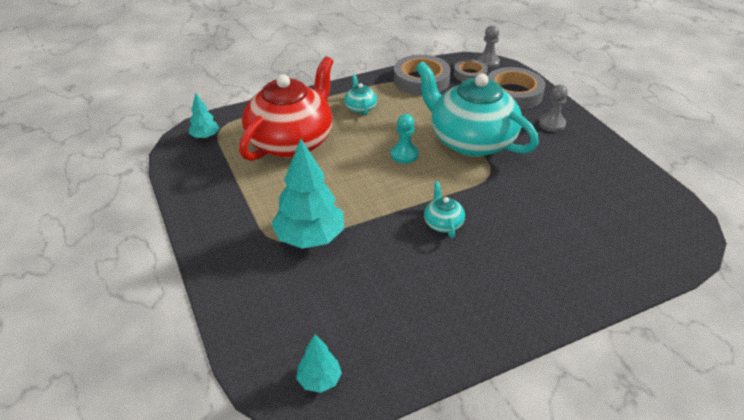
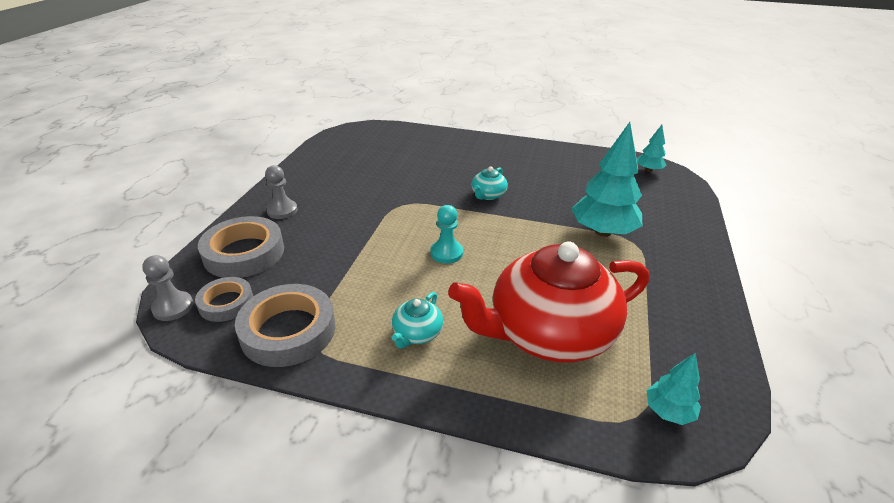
camera: 140 degrees left, 5 degrees down
(470, 140) = (370, 233): turquoise teapot -> none

